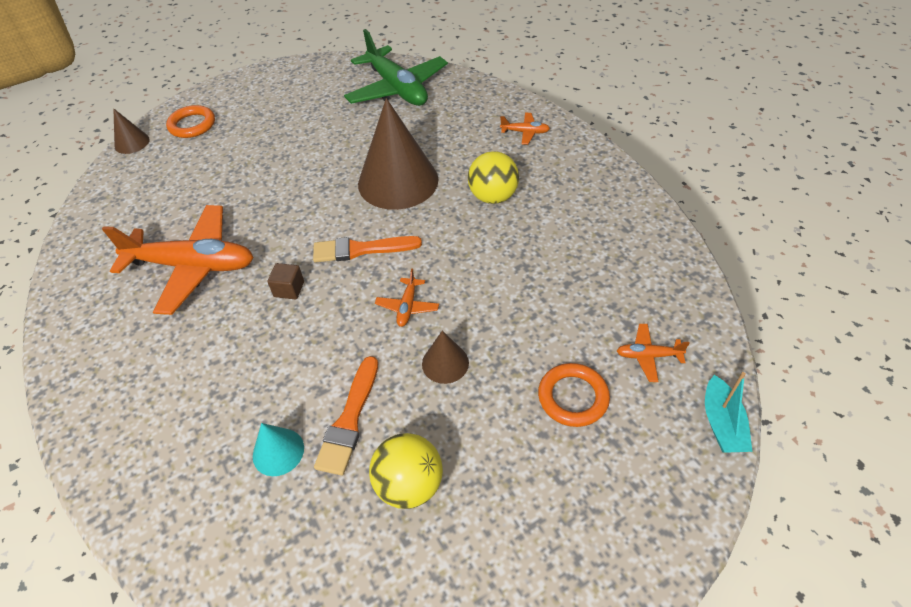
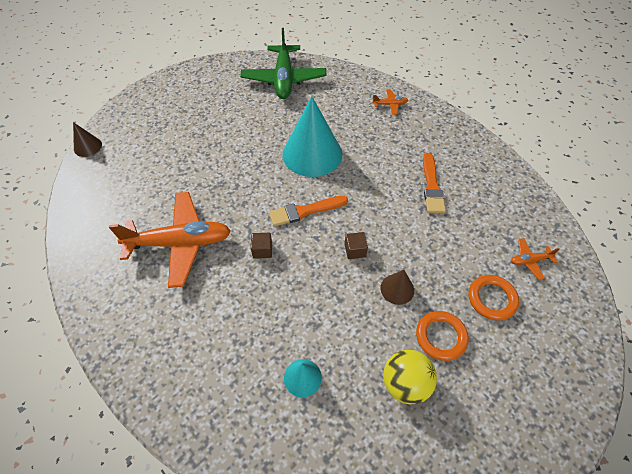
camera: 15 degrees left, 5 degrees up
(192, 125) = (132, 126): orange ring -> orange ring (441, 337)
(349, 420) = (345, 344): orange brush -> orange brush (432, 186)
(397, 88) = (284, 79): green plane -> green plane turned 45 degrees clockwise
(398, 181) = (312, 154): brown cone -> turquoise cone
(407, 306) = (355, 250): orange plane -> brown cube
(493, 197) = (385, 157): yellow ball -> none
(721, 423) = (591, 300): turquoise boat -> none

